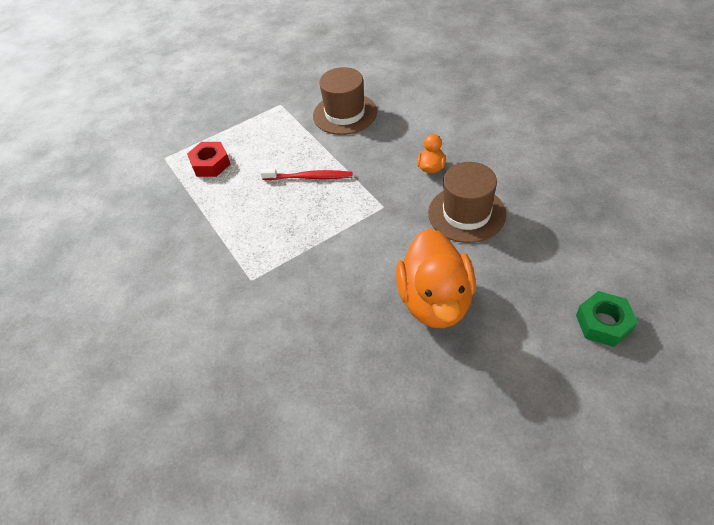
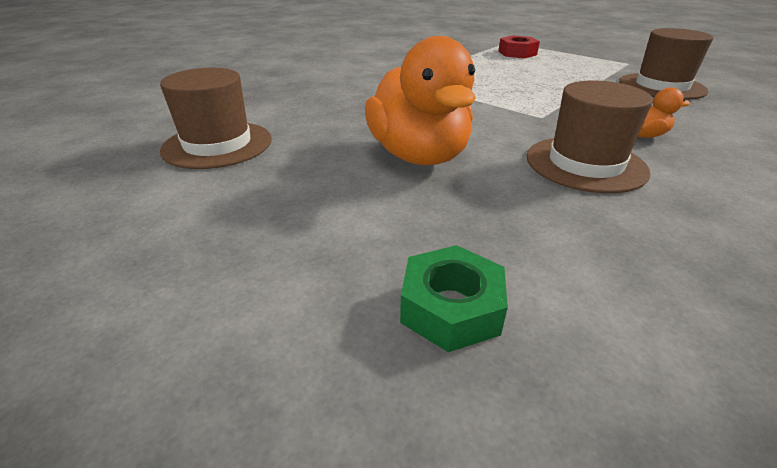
camera: 70 degrees right, 15 degrees down
(310, 177) = (544, 83): red toothbrush -> none
(378, 453) = (217, 144): none -> brown hat
(435, 301) = (419, 156): orange duck -> orange duck turned 90 degrees counterclockwise

